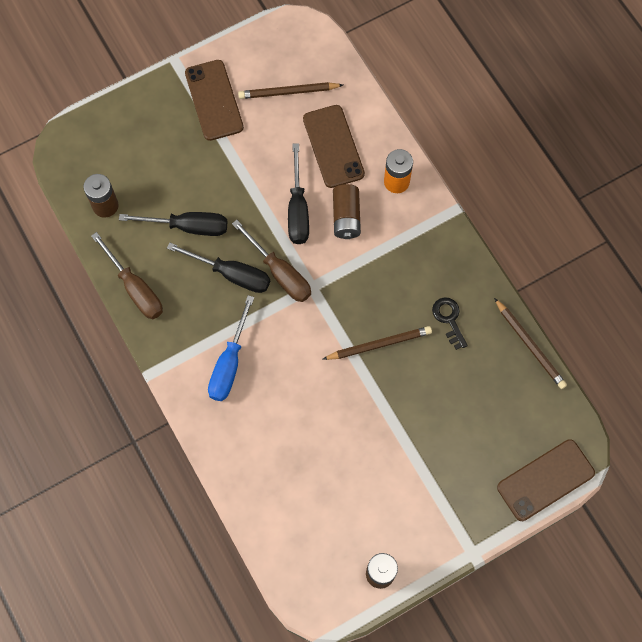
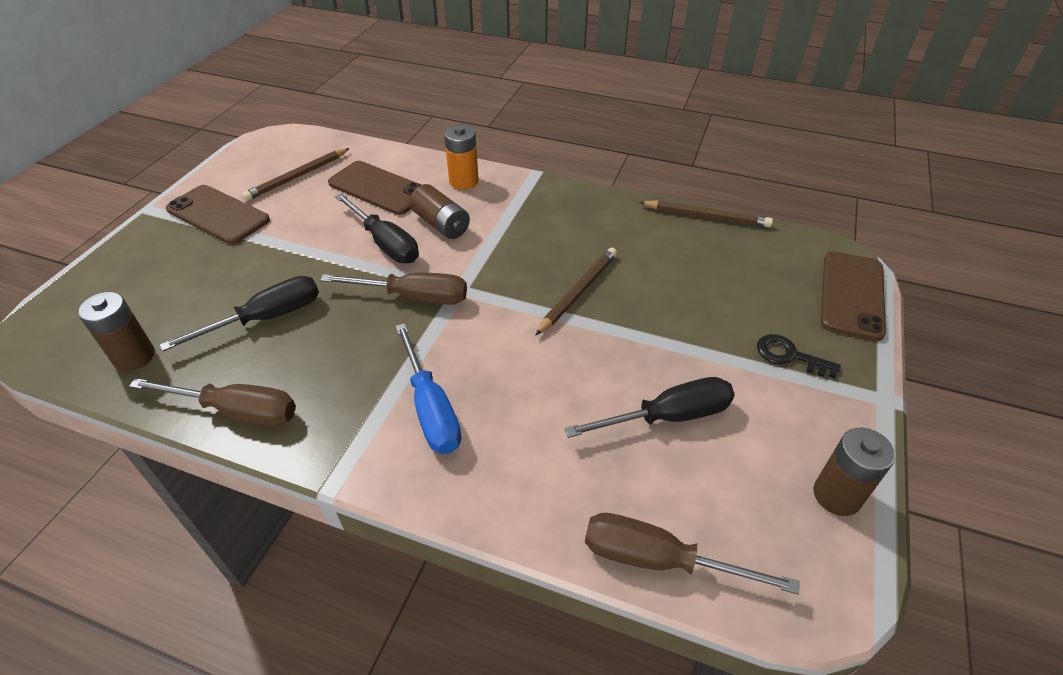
camera: 40 degrees left, 25 degrees down
(231, 274) = (357, 328): black screwdriver -> black screwdriver (668, 416)
(264, 531) = (659, 560): none -> brown screwdriver
(449, 319) = (619, 238): black key -> black key (789, 356)

